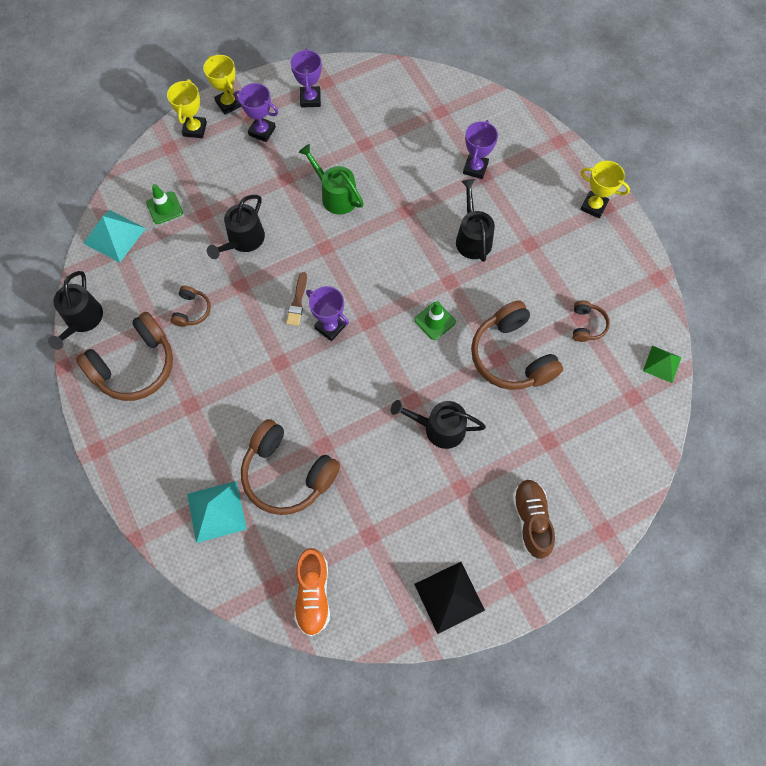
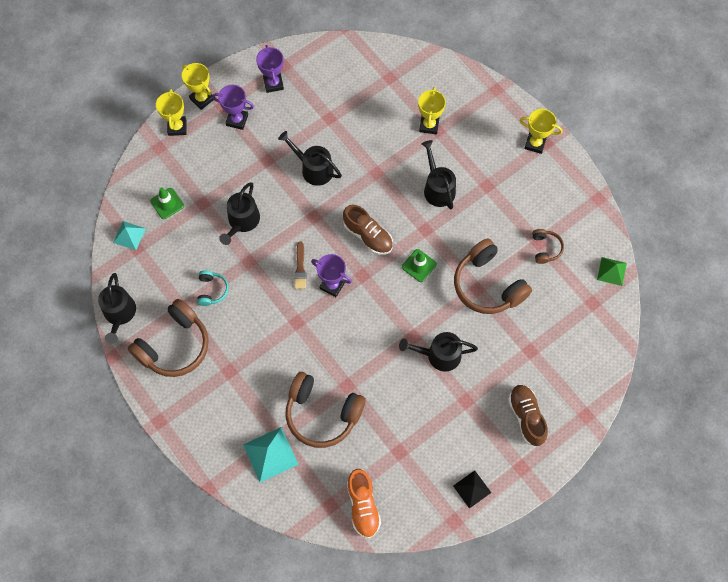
camera: 10 degrees left, 0 degrees up
(114, 235) = (129, 235): turquoise pyramid -> turquoise pyramid, size x0.64
(192, 310) = (212, 290): brown headphones -> turquoise headphones
(336, 195) = (313, 169): green watering can -> black watering can
(382, 278) = (368, 236): none -> brown shoe
(449, 597) = (472, 489): black pyramid -> black pyramid, size x0.64
(475, 168) = (429, 125): purple trophy -> yellow trophy

